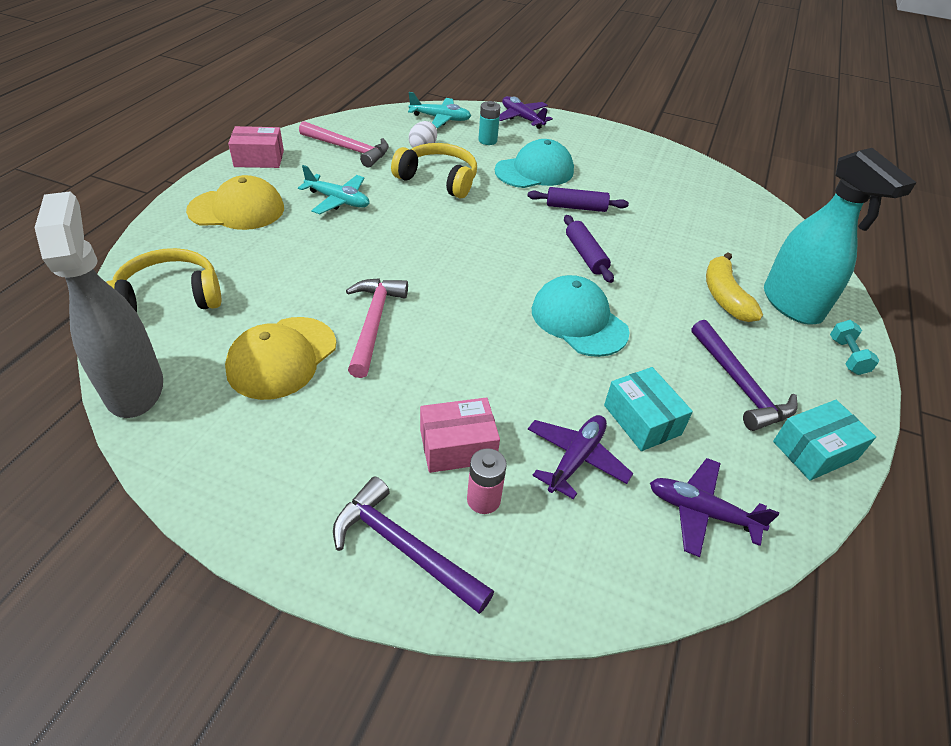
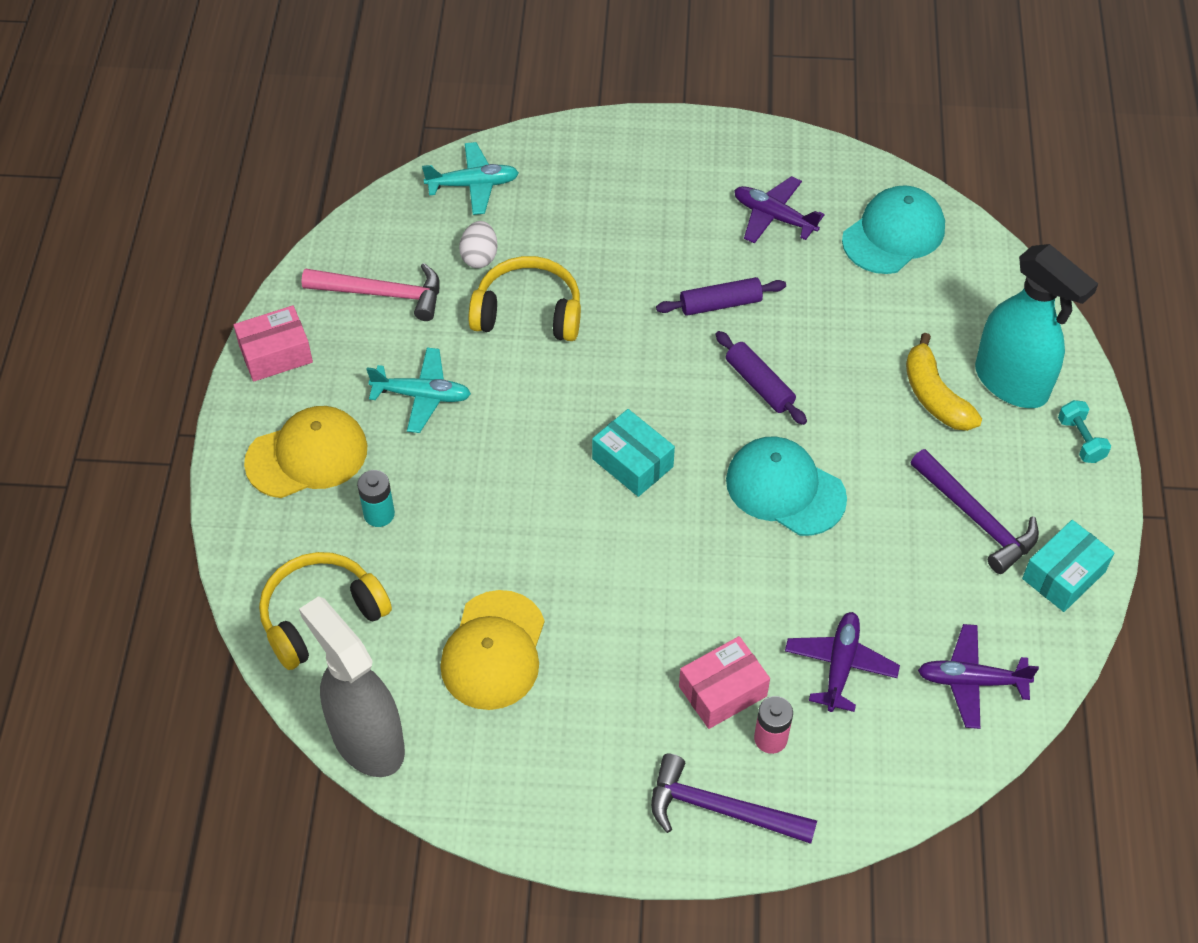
camera: 15 degrees left, 10 degrees up
(374, 323) = (565, 571): pink hammer -> none
(487, 140) = (557, 210): turquoise battery -> turquoise battery (379, 514)
(522, 118) = (584, 144): purple plane -> purple plane (774, 217)
(534, 171) = (644, 252): turquoise cap -> turquoise cap (893, 234)
(642, 420) = (890, 597): turquoise box -> turquoise box (632, 463)

